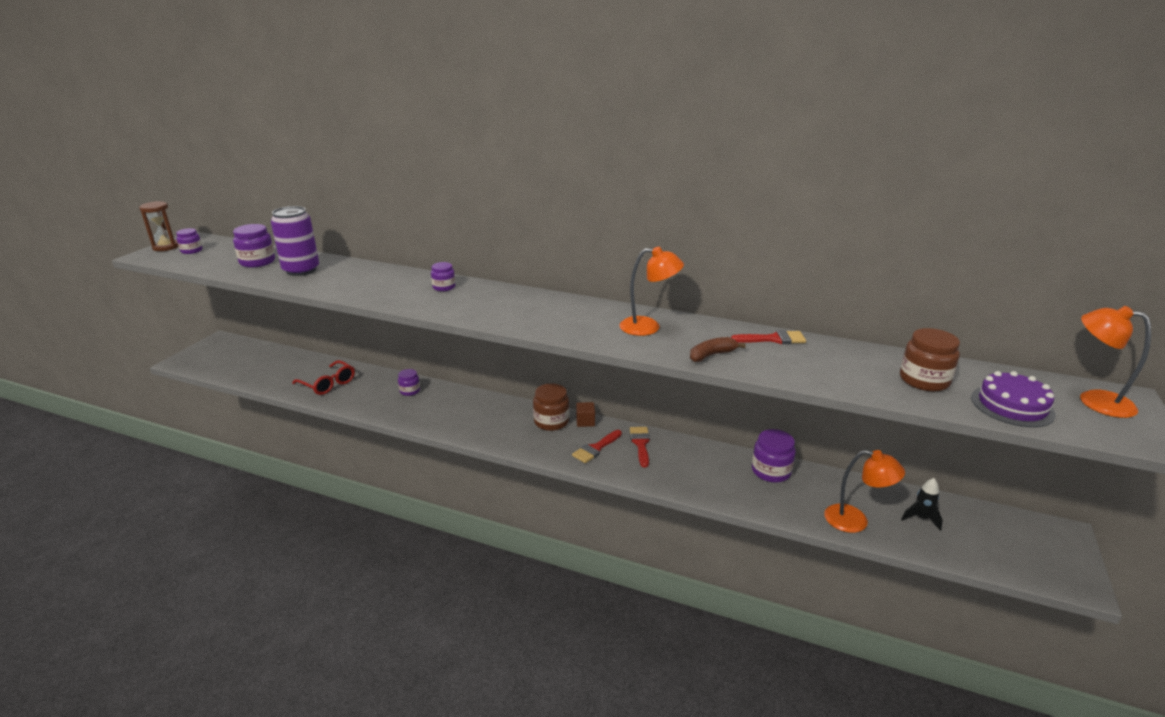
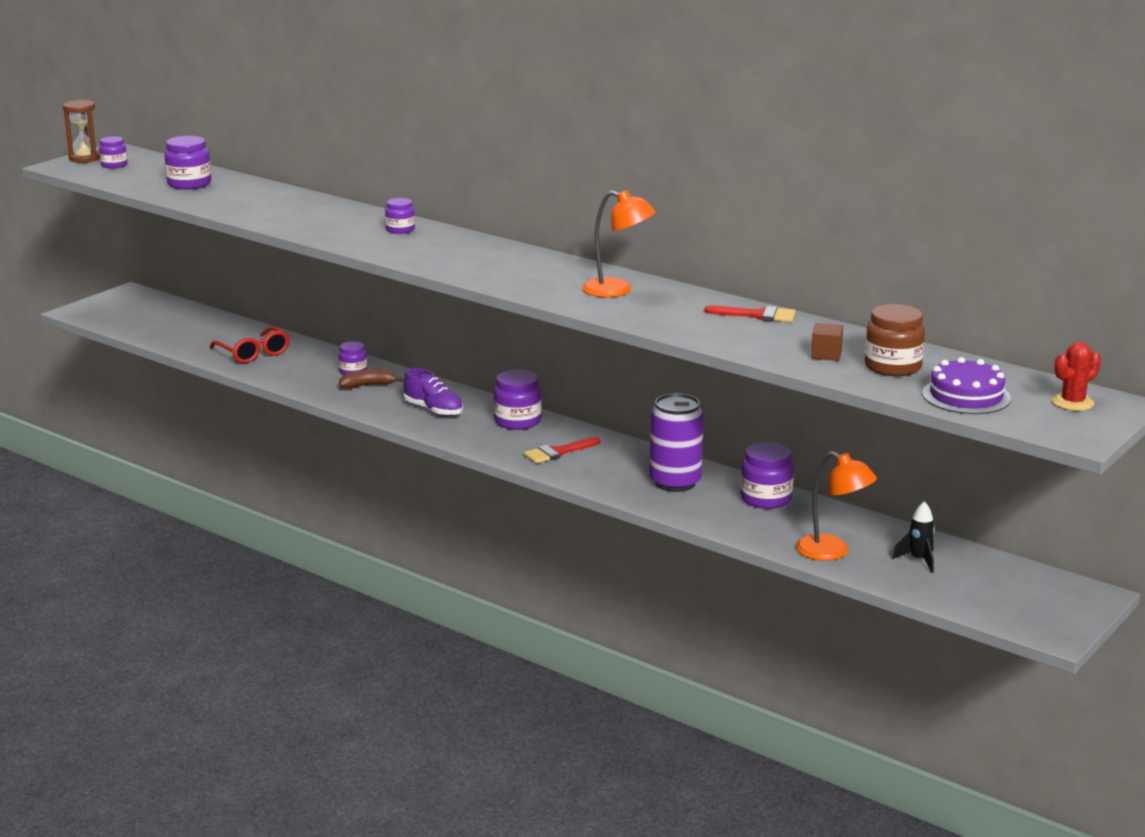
camera: 15 degrees right, 5 degrees down
(301, 270) = (238, 197): purple can -> purple can (675, 482)
(484, 420) = (433, 410): none -> purple shoe
(551, 422) = (517, 421): brown jar -> purple jar
(585, 421) = (561, 426): brown cube -> brown cube (826, 354)
(640, 444) = (618, 455): red brush -> none
(712, 355) = (667, 322): brown banana -> brown banana (368, 385)
(1094, 400) = (1072, 402): orange lamp -> red cactus

